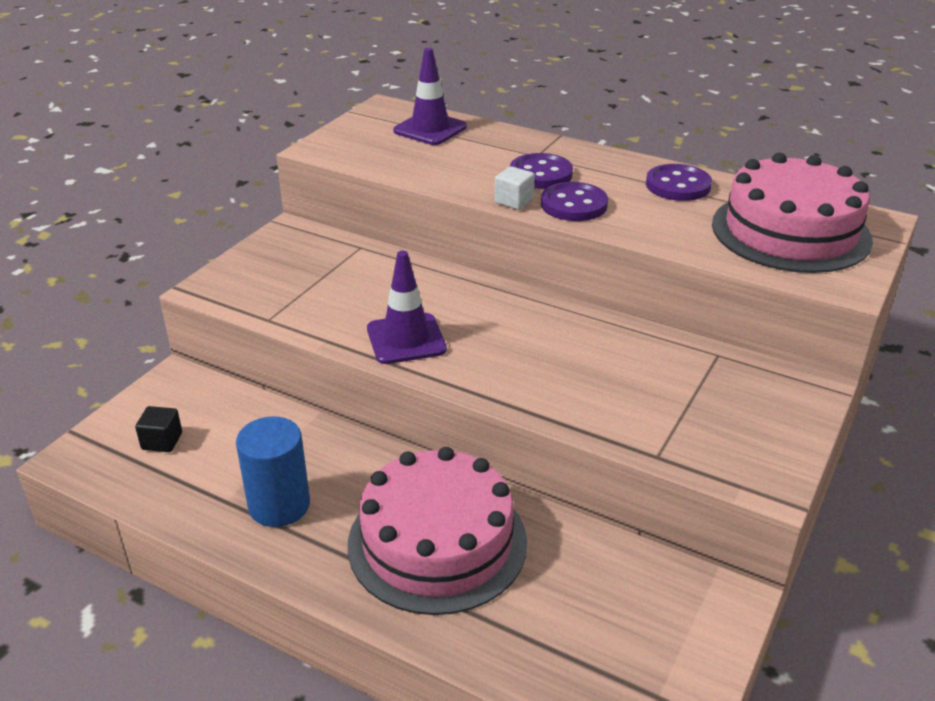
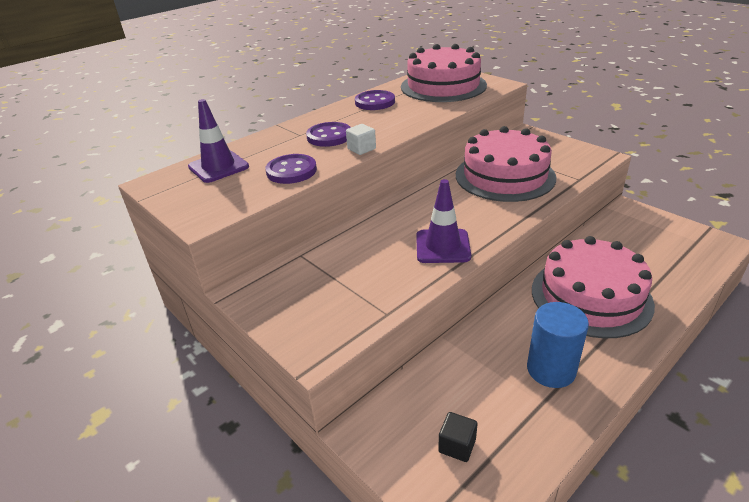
camera: 70 degrees left, 0 degrees up
(574, 205) = (379, 132): purple button -> purple button (291, 171)
(624, 374) = (505, 176): none -> pink cake

